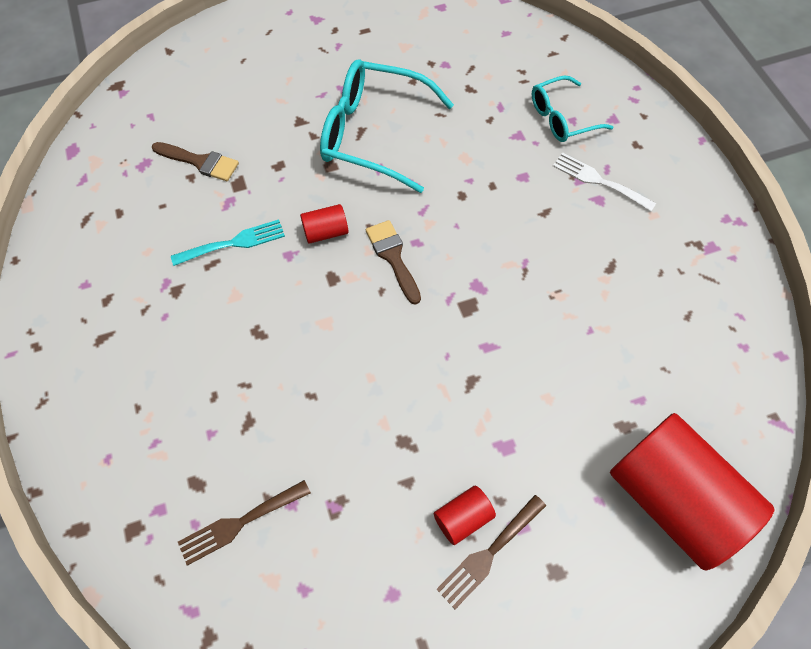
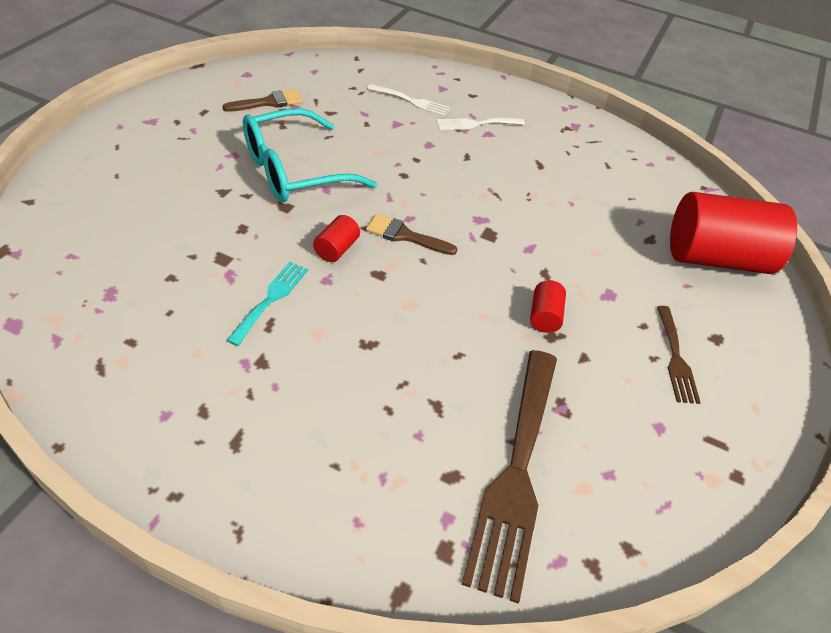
camera: 50 degrees left, 15 degrees down
(200, 162) = (167, 262): brown brush -> brown brush (268, 102)
(239, 523) = (516, 473): brown fork -> brown fork, size x1.98
(463, 518) = (638, 351): red cylinder -> red cylinder (544, 316)
(562, 118) = (412, 101): turquoise glasses -> white fork

